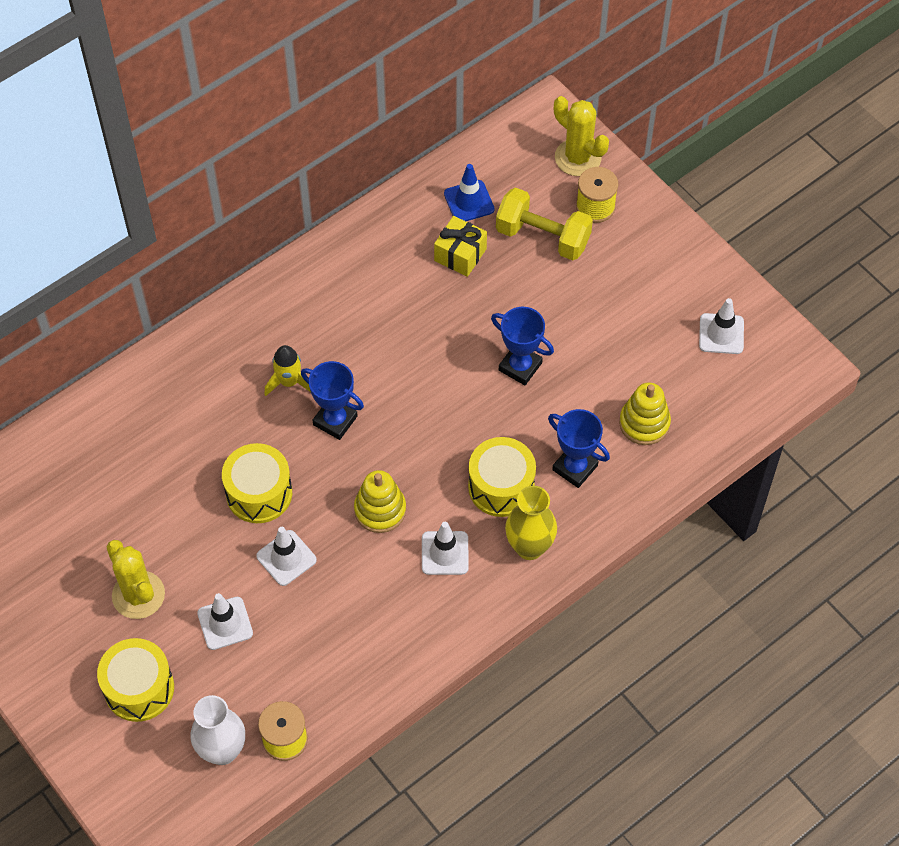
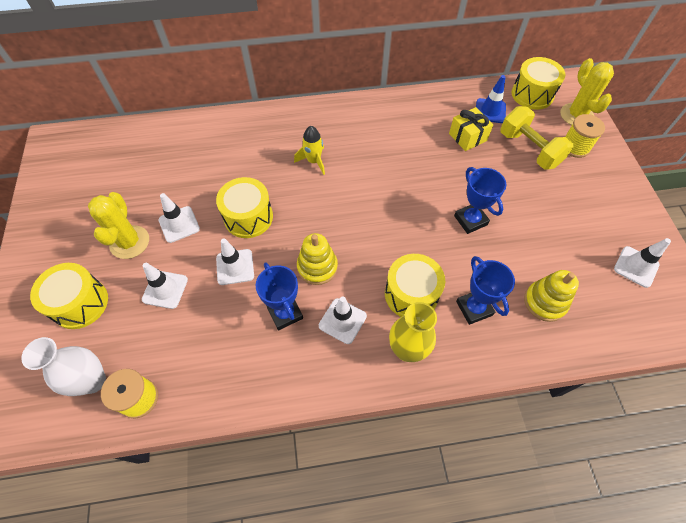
camera: 30 degrees right, 0 degrees up
(181, 544) = (179, 224): none -> white traffic cone
(335, 420) = (326, 196): blue trophy -> blue trophy (285, 313)
(509, 150) = (532, 94): none -> yellow drum

